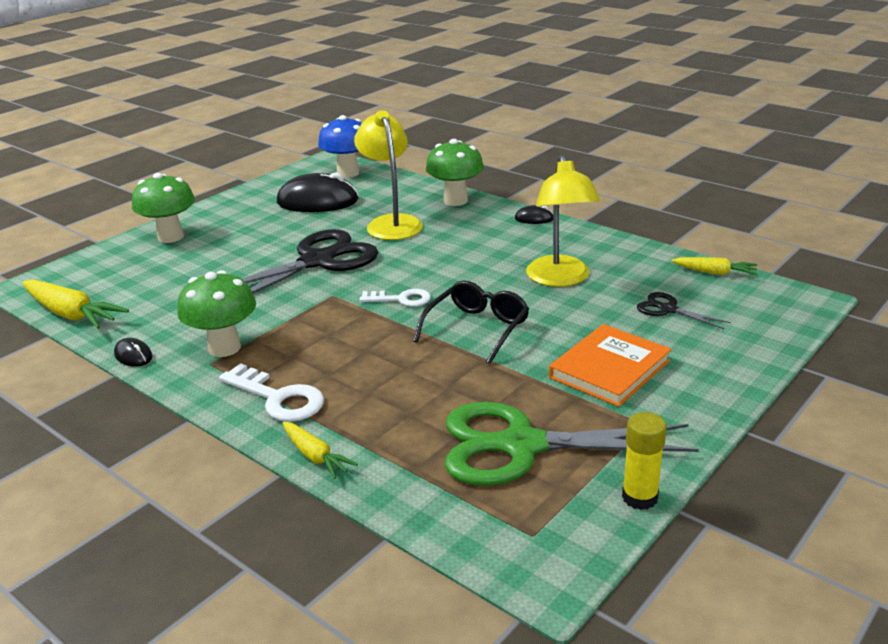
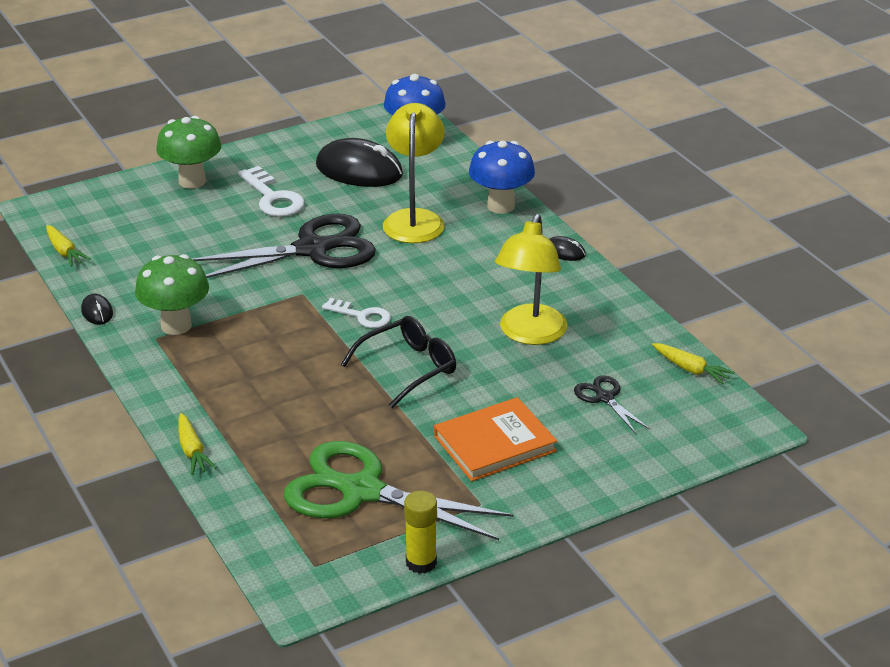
camera: 20 degrees right, 5 degrees up
(71, 314) = (64, 252): yellow carrot -> yellow carrot, size x0.58
(278, 398) = (193, 389): white key -> white key (273, 198)
(455, 201) = (501, 206): green mushroom -> blue mushroom

